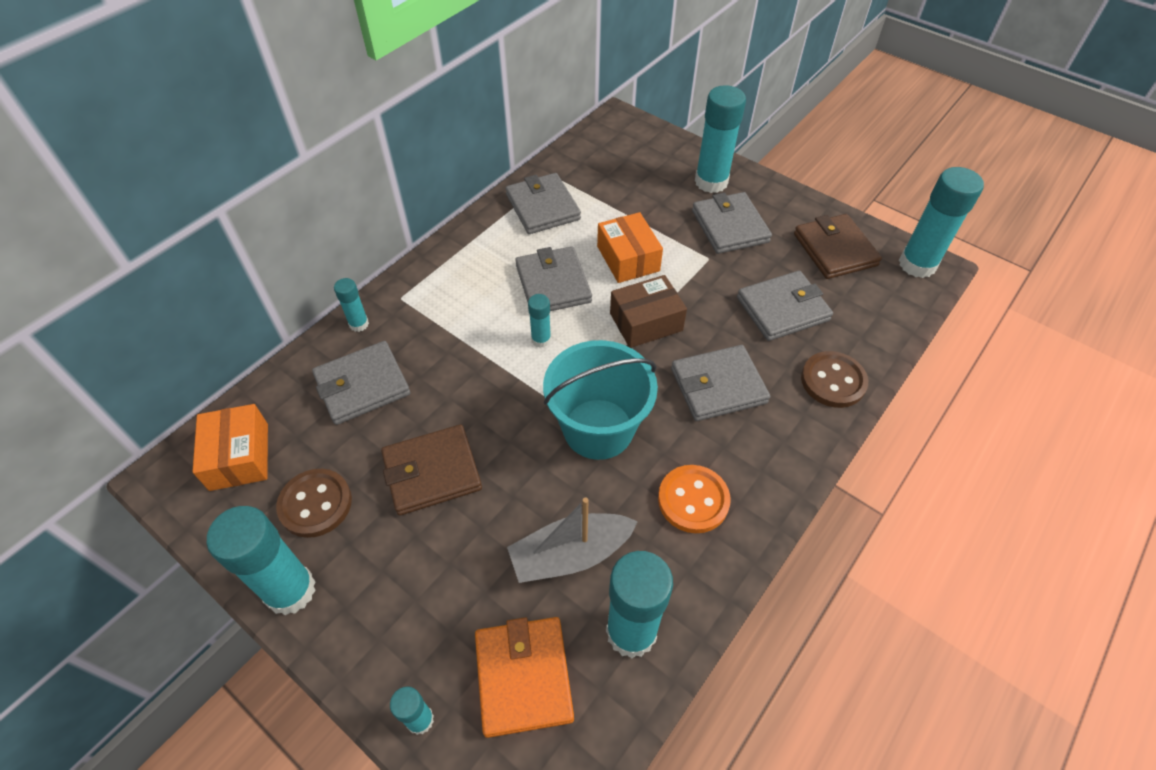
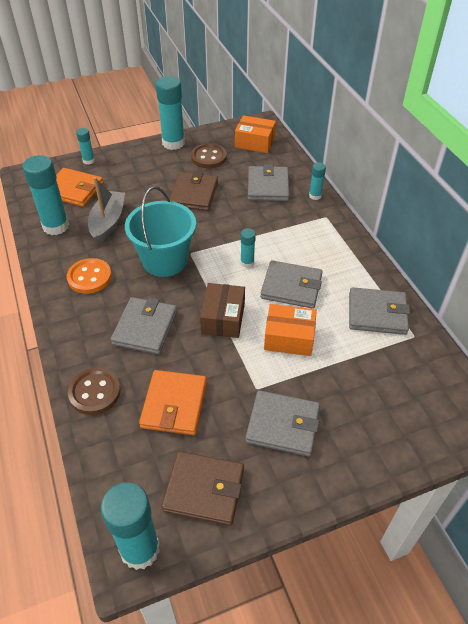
camera: 120 degrees right, 5 degrees down
(711, 182) = (349, 446): turquoise glue stick -> none
(782, 309) = (174, 404): grey wallet -> orange wallet

